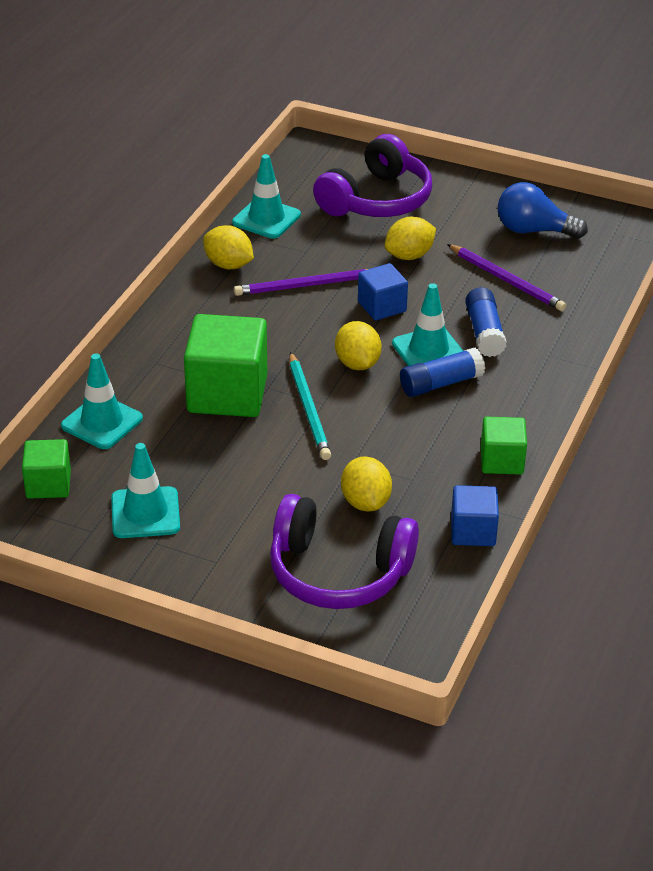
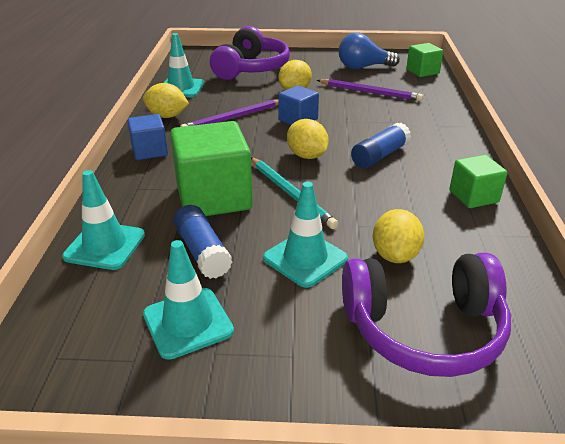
camera: 20 degrees left, 5 degrees down
(48, 484) = (65, 320): green cube -> green cube (422, 71)
(365, 502) = (395, 255): yellow lemon -> yellow lemon turned 45 degrees clockwise
(428, 351) = (353, 138): turquoise traffic cone -> turquoise traffic cone (305, 258)
(473, 531) = (506, 256): blue cube -> blue cube (150, 151)
(484, 333) = (382, 121): blue glue stick -> blue glue stick (202, 252)

